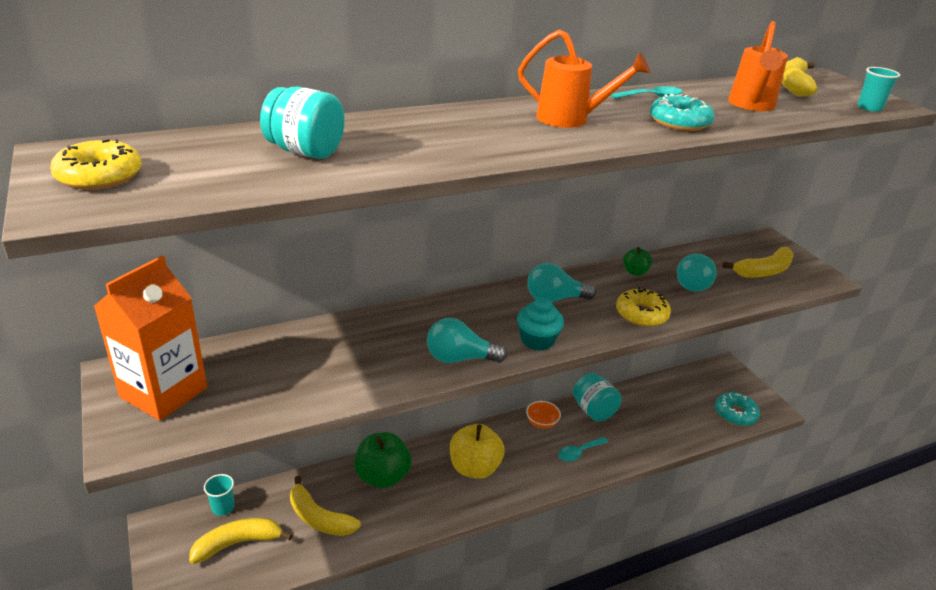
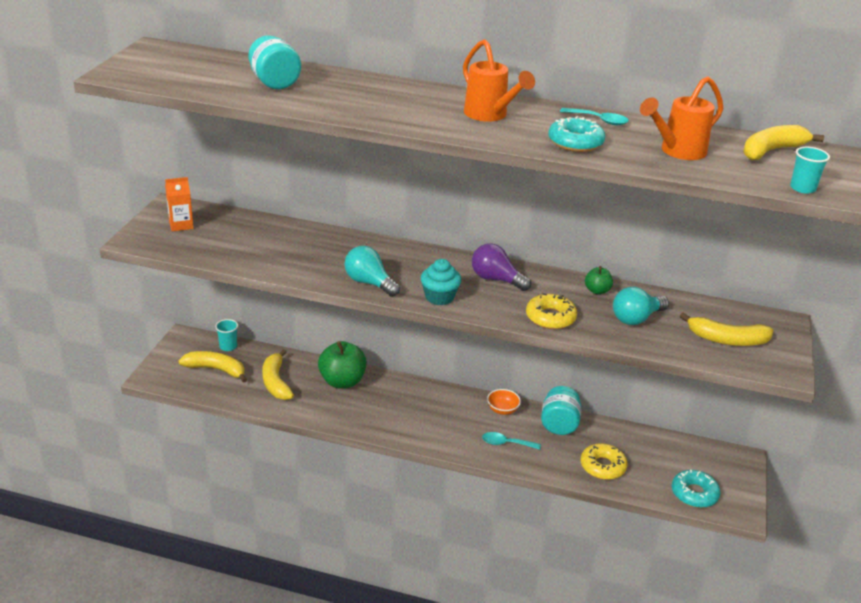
camera: 40 degrees right, 0 degrees up
(99, 176) = (154, 64): yellow donut -> yellow donut (602, 466)
(164, 392) = (181, 225): orange carton -> orange carton, size x0.51
(474, 468) = (412, 410): yellow apple -> none
(554, 299) = (496, 279): turquoise light bulb -> purple light bulb

